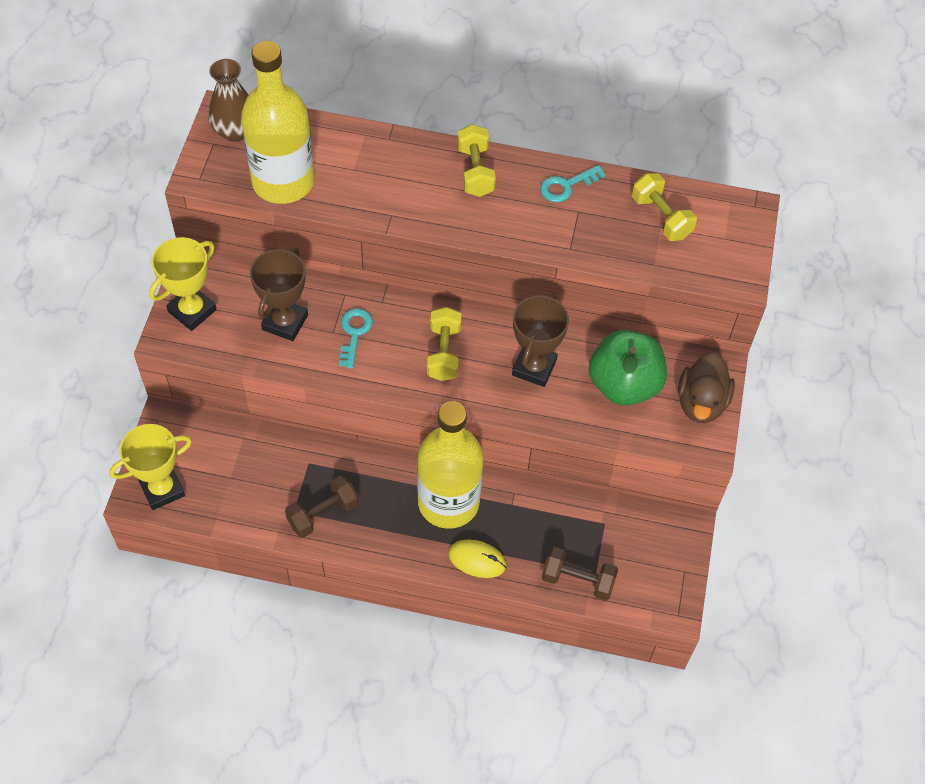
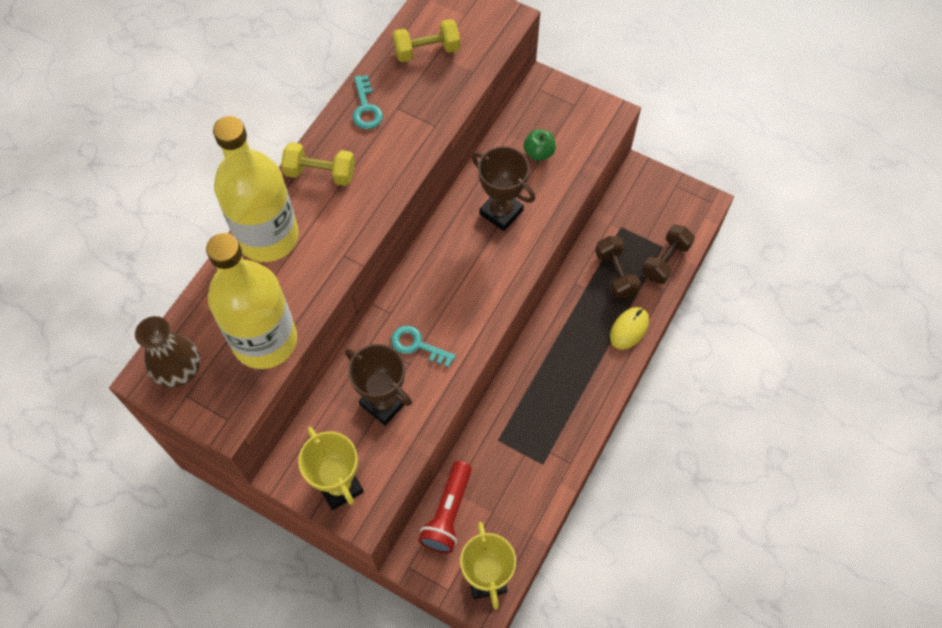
camera: 70 degrees left, 5 degrees up
(219, 439) = (448, 513): none -> red flashlight
(323, 514) = (552, 440): brown dumbbell -> brown dumbbell (615, 274)
(443, 353) = (463, 277): yellow dumbbell -> none
(448, 502) = (569, 335): yellow bottle -> yellow bottle (268, 237)
(624, 384) = (539, 153): green apple -> green apple, size x0.48
(701, 403) = (572, 106): brown duck -> none

